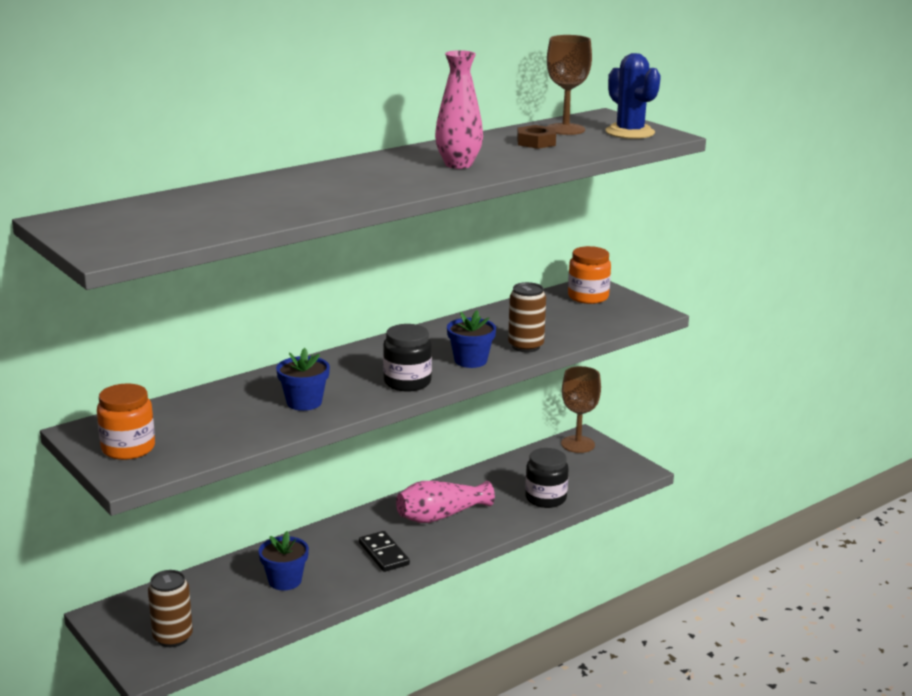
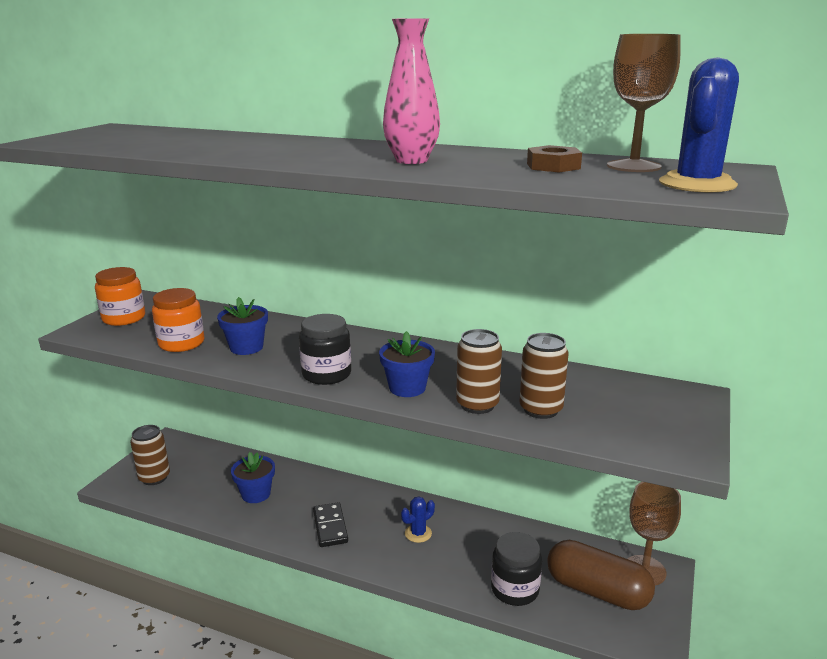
camera: 60 degrees right, 0 degrees up
(383, 554) = (330, 527): black domino -> black domino turned 45 degrees counterclockwise
(441, 515) = (418, 533): pink vase -> blue cactus
(556, 330) = (540, 409): none -> brown can
(578, 469) = (597, 591): none -> brown capsule
(588, 297) = (658, 401): orange jar -> orange jar (181, 343)

